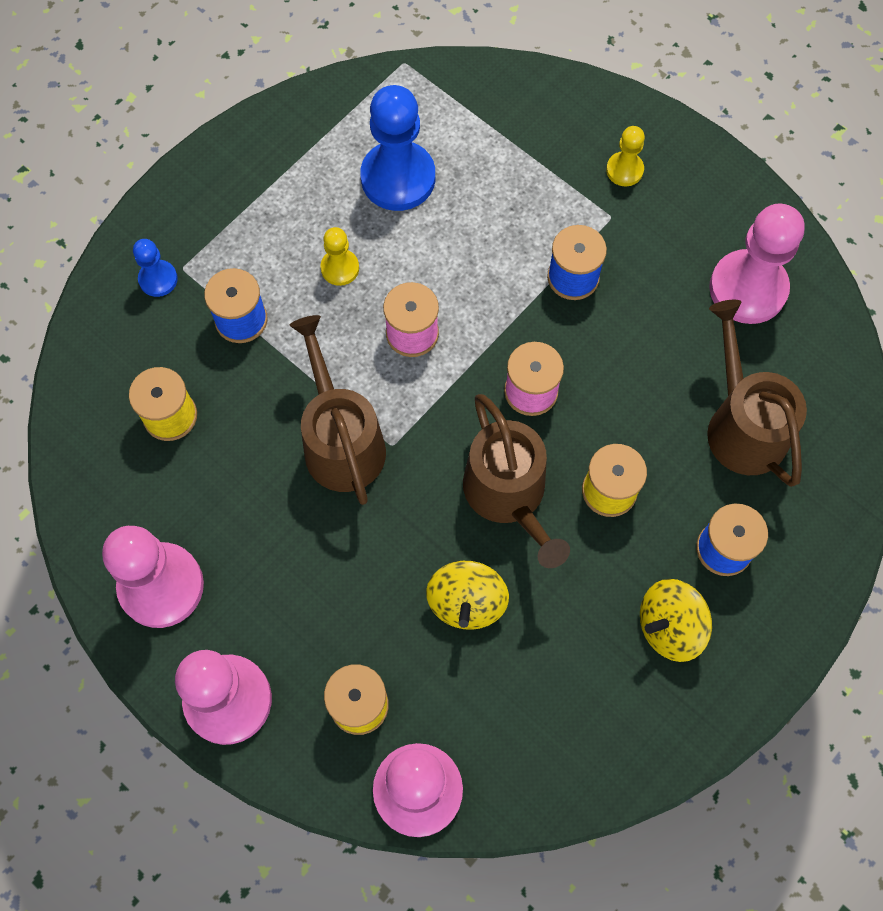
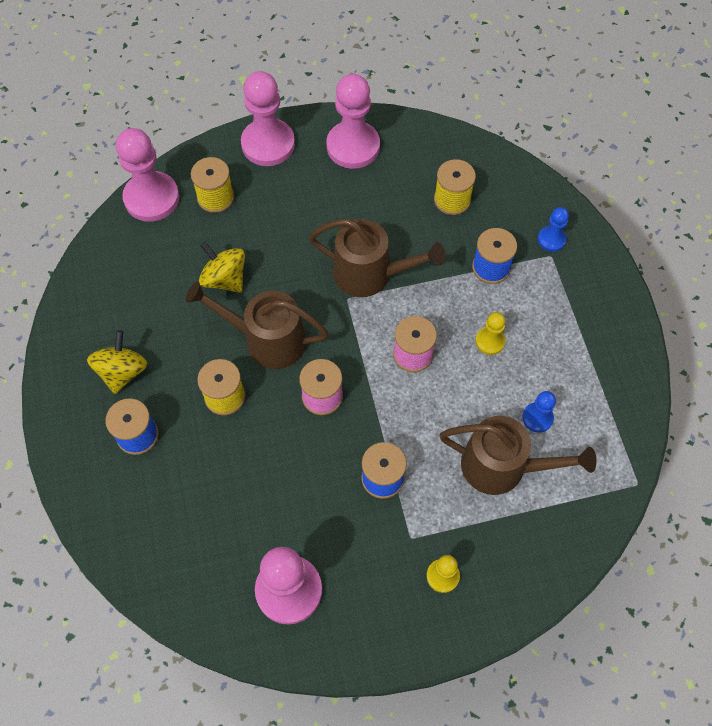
camera: 125 degrees right, 5 degrees down
(398, 178) = (537, 418): blue pawn -> blue pawn, size x0.50
(742, 425) = (200, 507): brown watering can -> brown watering can (502, 466)

